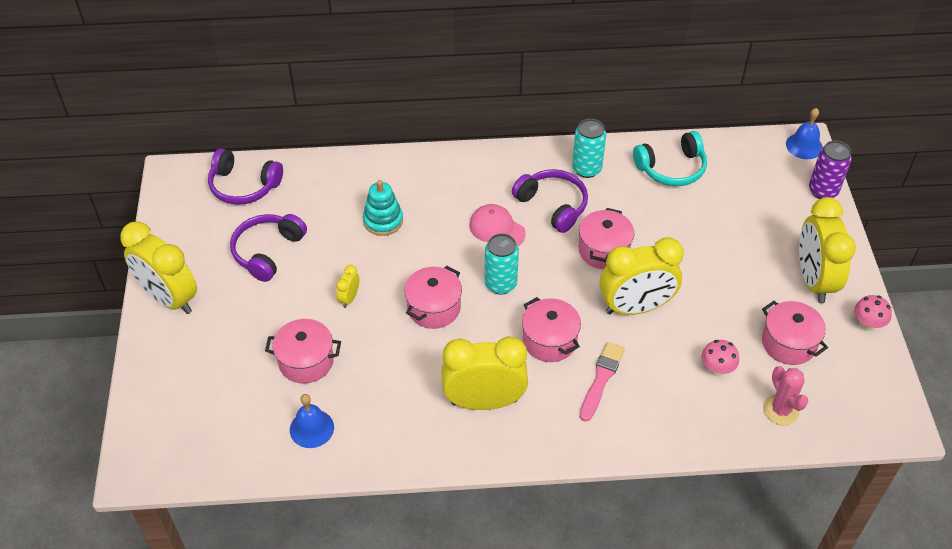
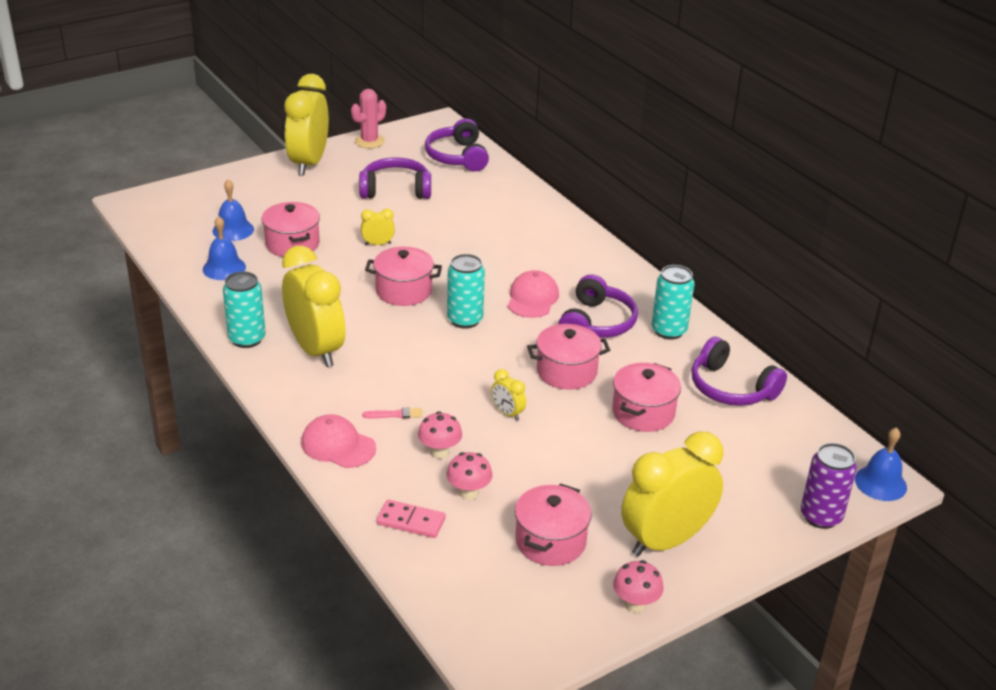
camera: 60 degrees right, 15 degrees down
(249, 400) = (233, 230): none -> blue bell
(383, 221) = (483, 234): turquoise stacking toy -> none
(438, 447) = (247, 339): none -> turquoise can
(549, 340) = (418, 368): pink pot -> pink pot (643, 412)
(601, 379) = (395, 414): pink brush -> pink brush, size x0.55
(621, 432) = (338, 445): none -> pink cap
(635, 307) = (507, 413): yellow clock -> yellow clock, size x0.42
(661, 368) = (439, 452): none -> pink mushroom
(671, 168) = (731, 388): turquoise headphones -> purple headphones
(733, 418) = (411, 521): none -> pink domino
(780, 410) = (448, 557): pink cactus -> pink cactus (369, 141)

